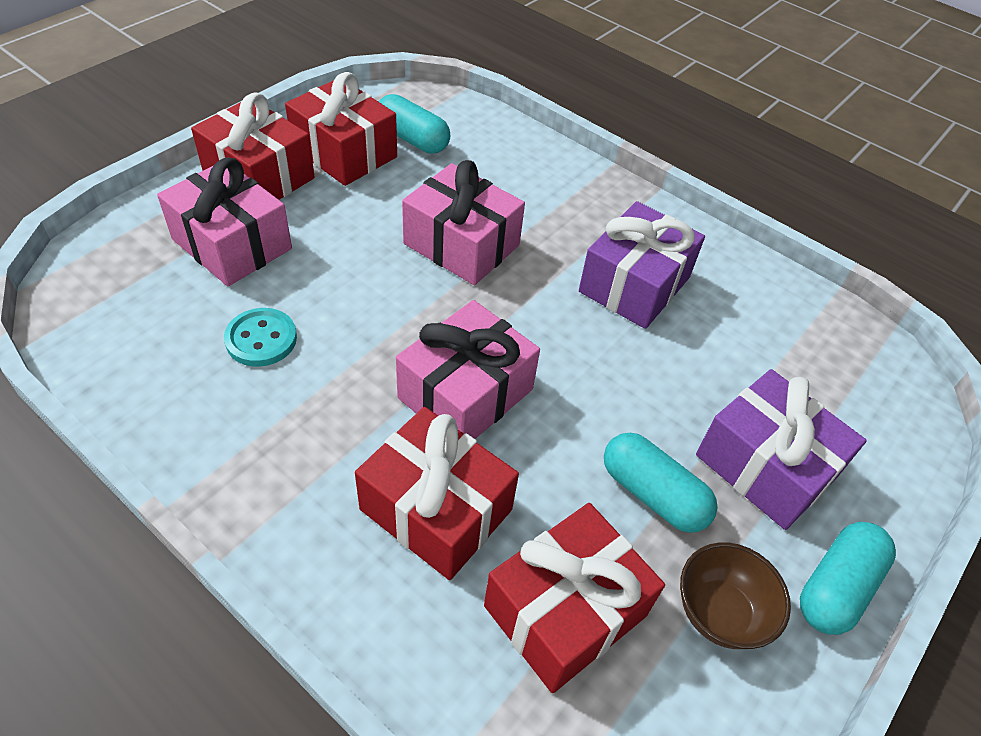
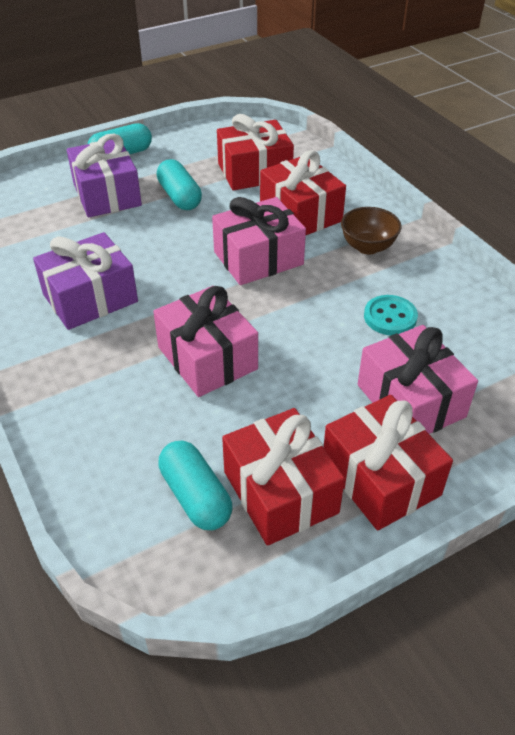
camera: 155 degrees left, 5 degrees down
(719, 612) = (183, 158): brown bowl -> brown bowl (368, 247)

